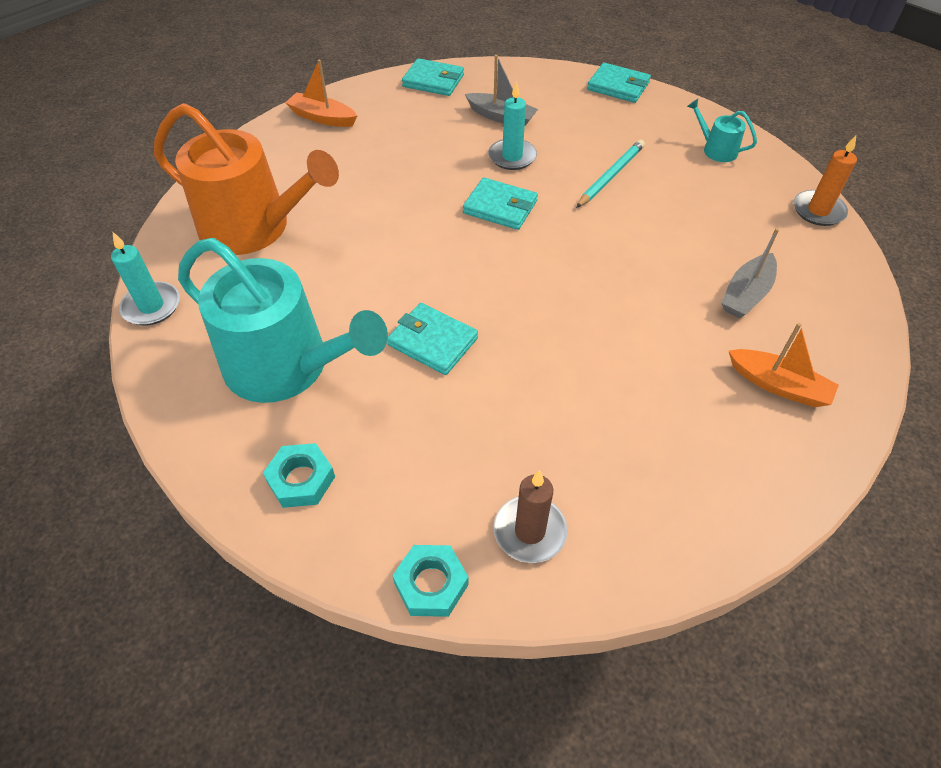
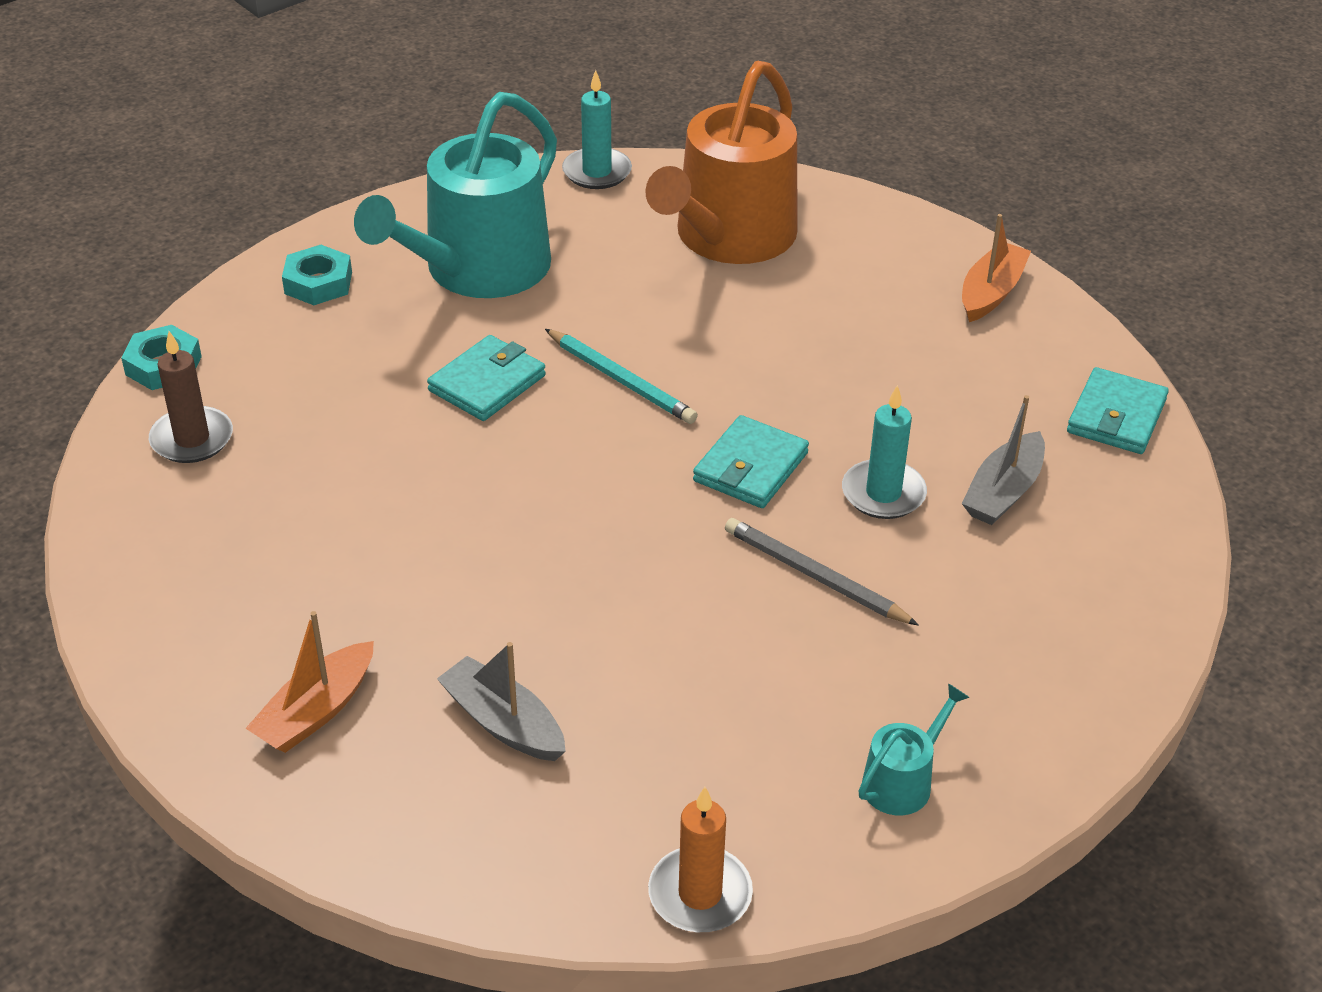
camera: 95 degrees right, 10 degrees down
(586, 179) = (815, 576): none -> grey pencil
(611, 176) = (824, 610): turquoise pencil -> turquoise pencil (620, 380)
(618, 86) = (1126, 671): turquoise wallet -> none

